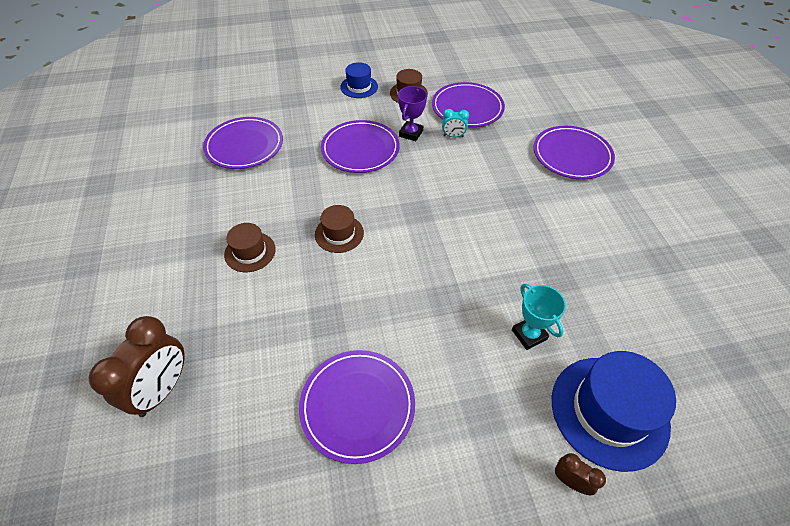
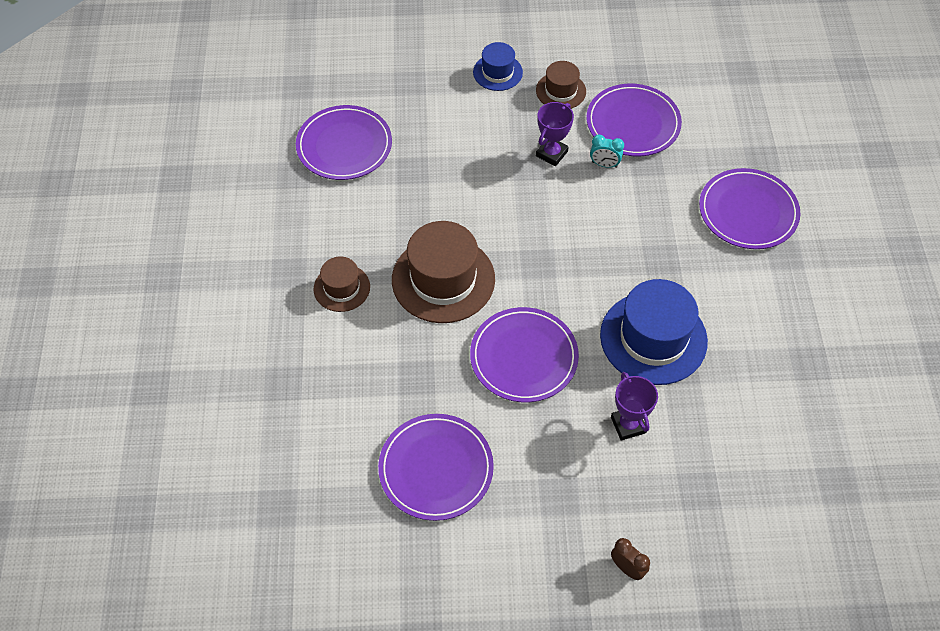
camera: 10 degrees right, 5 degrees up
(162, 389) = (247, 423): brown clock -> none
(339, 233) = (443, 279): brown hat -> brown hat, size x1.84
(360, 149) = (484, 169): purple plate -> purple plate (524, 357)
(529, 334) = (628, 425): turquoise trophy -> purple trophy
(609, 411) = (687, 513): blue hat -> blue hat (653, 338)

